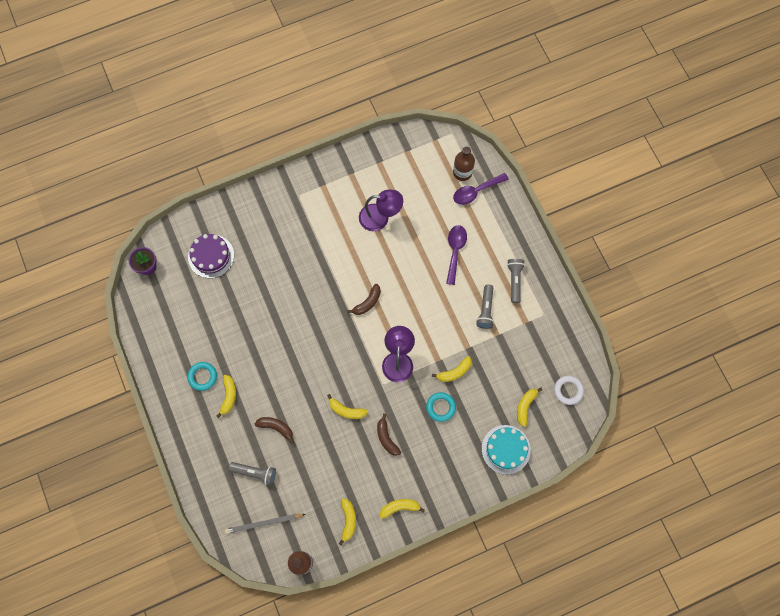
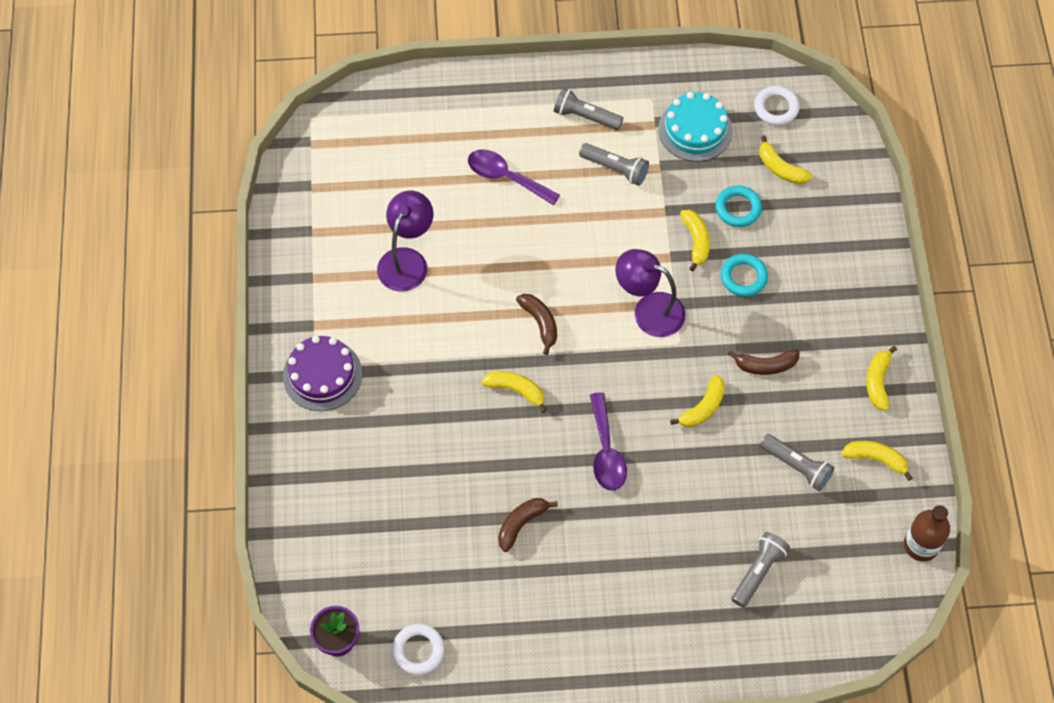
camera: 70 degrees left, 10 degrees down
(154, 308) = (418, 650): none -> white ring
(202, 376) = (569, 606): turquoise ring -> turquoise ring (738, 208)
(211, 256) = (363, 532): purple cake -> purple cake (322, 375)
(228, 396) = (617, 575): yellow banana -> yellow banana (516, 390)
(263, 523) = (843, 583): grey pencil -> none
(276, 427) = (695, 518): brown banana -> brown banana (521, 524)
(327, 475) = (796, 466): none -> grey flashlight
(462, 172) = (382, 125): brown bottle -> none
(476, 191) = (421, 117): purple spoon -> purple spoon (606, 451)
(506, 449) = (835, 214): turquoise cake -> turquoise cake (695, 130)

